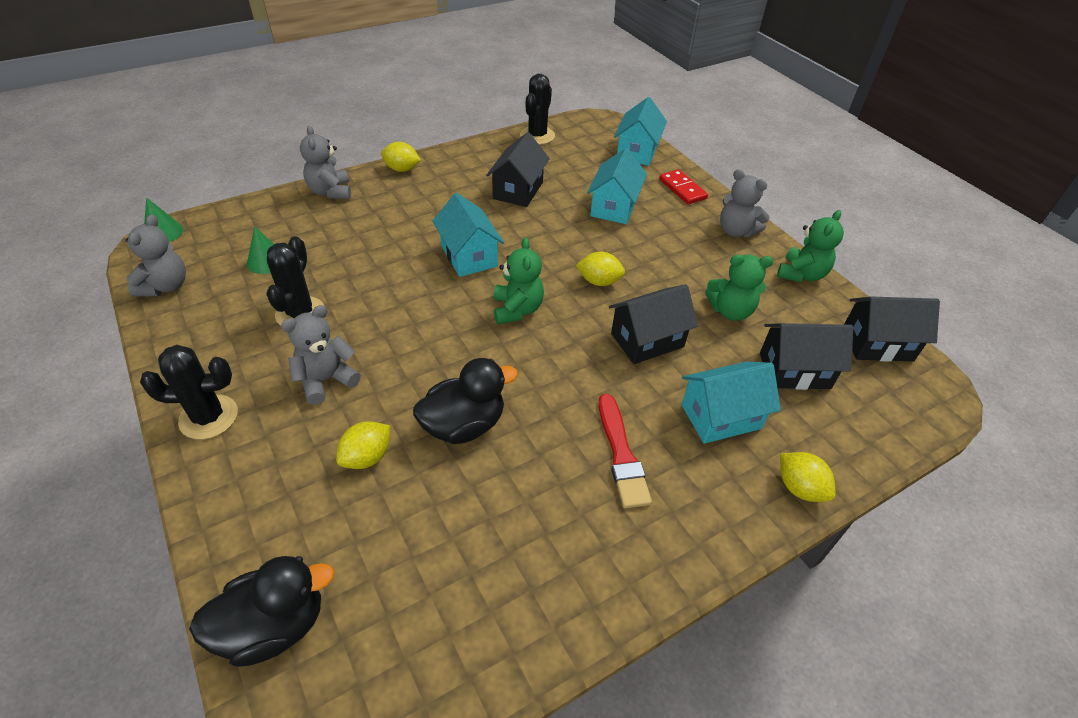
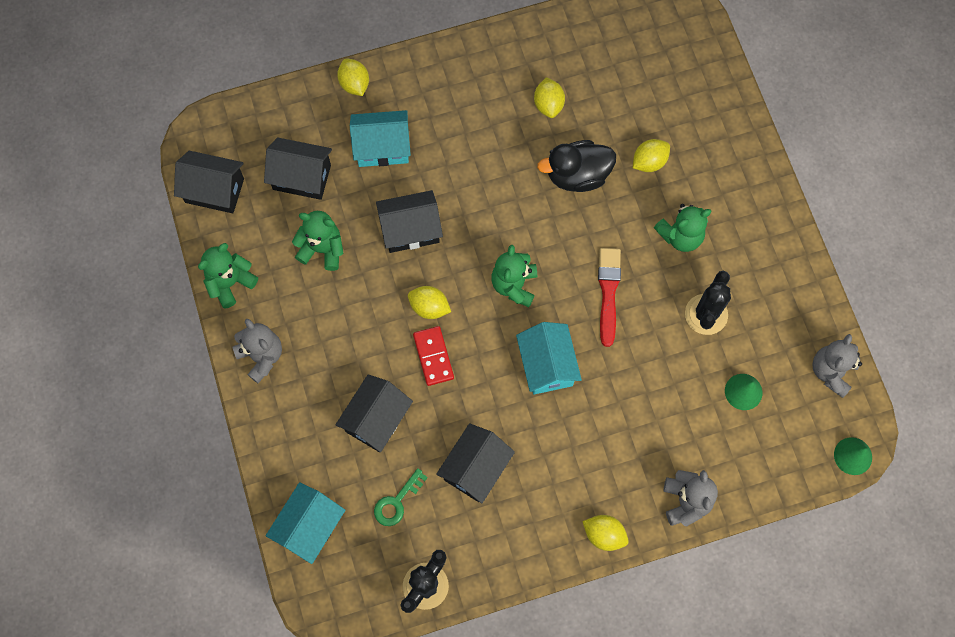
camera: 165 degrees left, 25 degrees up
(209, 417) = (766, 216): black cactus -> none
(274, 626) = (703, 64): black duck -> none
(326, 380) = (680, 236): grey teddy bear -> green teddy bear
(521, 509) = (548, 105): none -> yellow lemon
(576, 168) = (397, 502): none -> green key
(614, 207) = (376, 419): turquoise house -> black house
(621, 454) = (468, 131): red brush -> red brush (608, 292)
(682, 189) = (286, 439): red domino -> red domino (433, 356)

